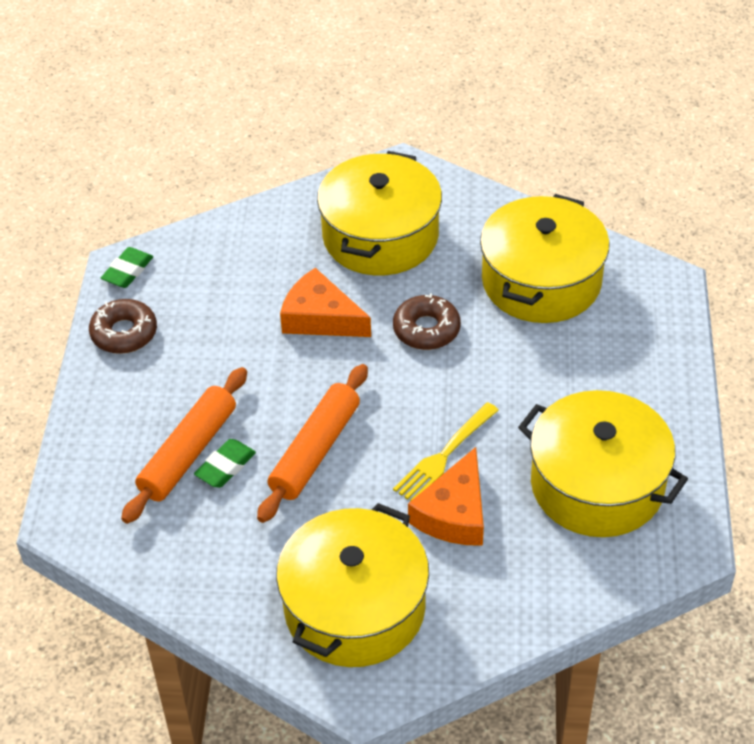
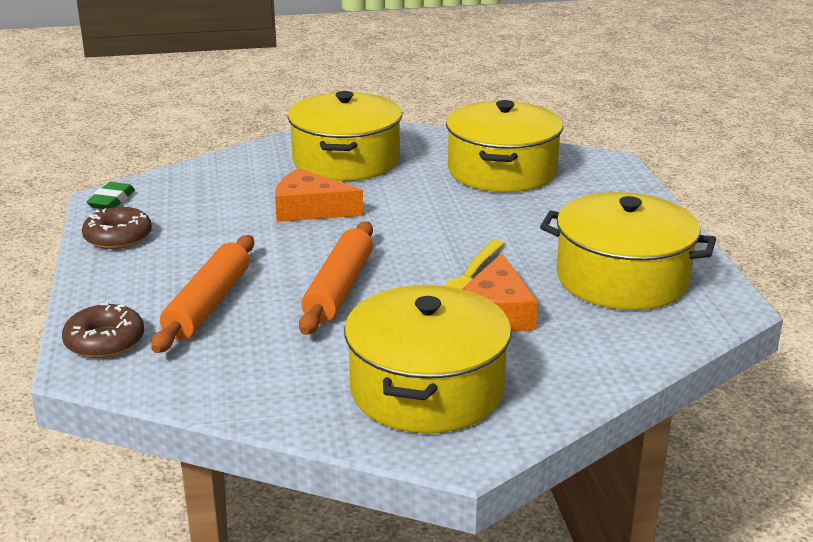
camera: 15 degrees left, 20 degrees down
(225, 467) = (250, 309): green eraser -> none
(426, 329) = (413, 206): brown donut -> brown donut (105, 341)

